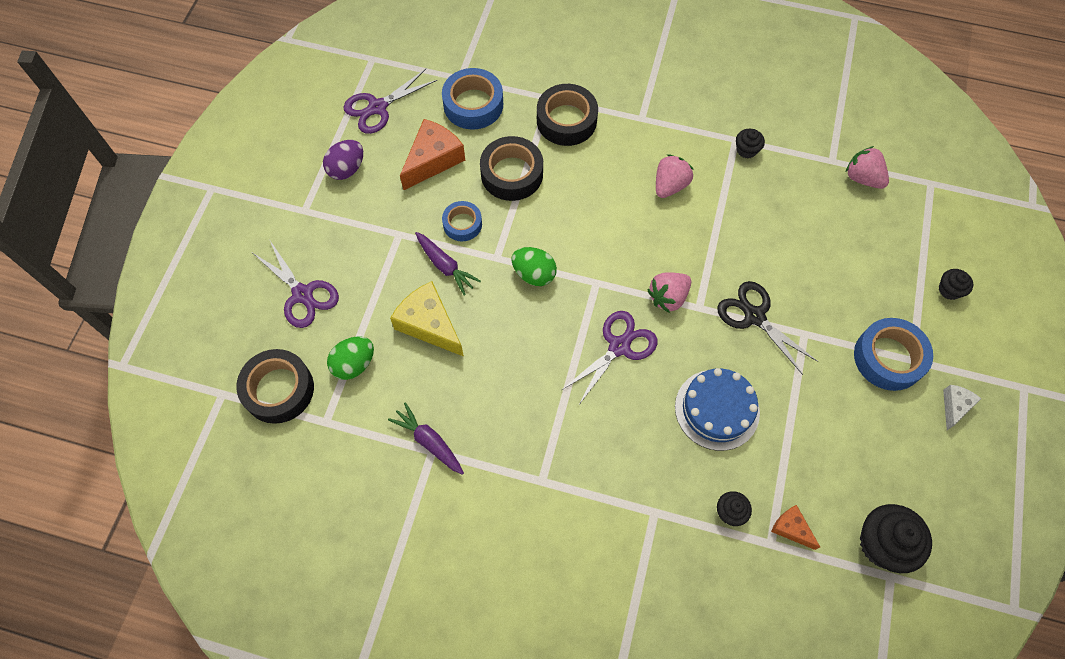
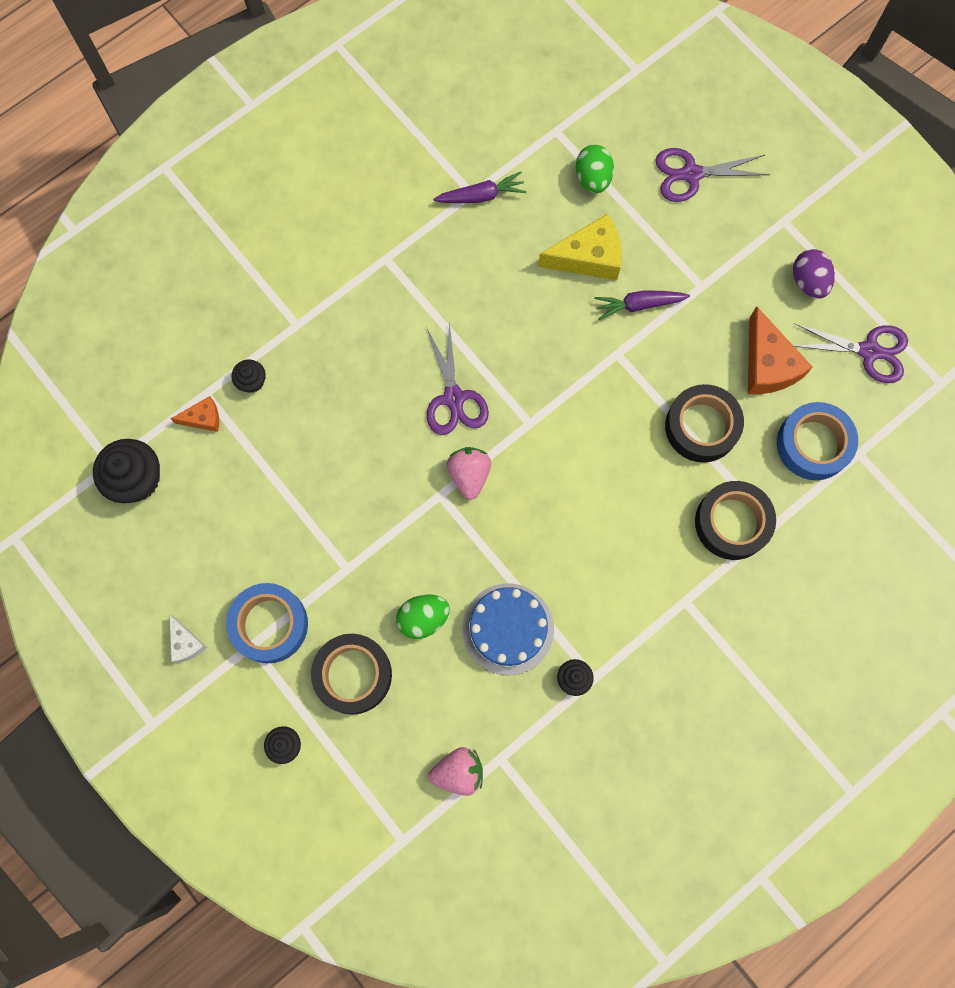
camera: 125 degrees right, 10 degrees up
(278, 389) = (610, 111): black tape -> black tape (353, 675)
(378, 107) = (869, 351): purple scissors -> purple scissors turned 105 degrees clockwise
(462, 224) = (674, 346): blue tape -> none
(534, 274) = (576, 375): green egg -> green egg (423, 618)
(670, 185) = (585, 568): pink strawberry -> none
(717, 409) = (338, 437): blue cake -> blue cake (508, 629)
(754, 316) = (395, 537): black scissors -> none

